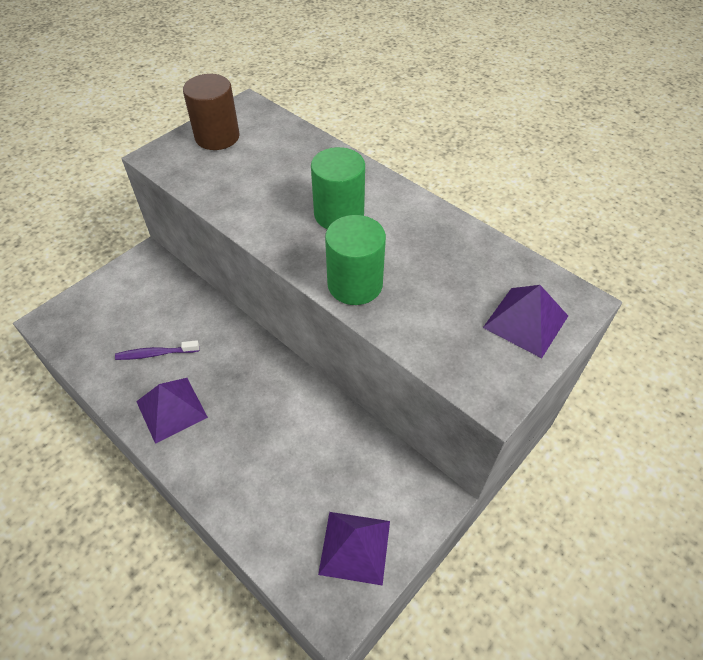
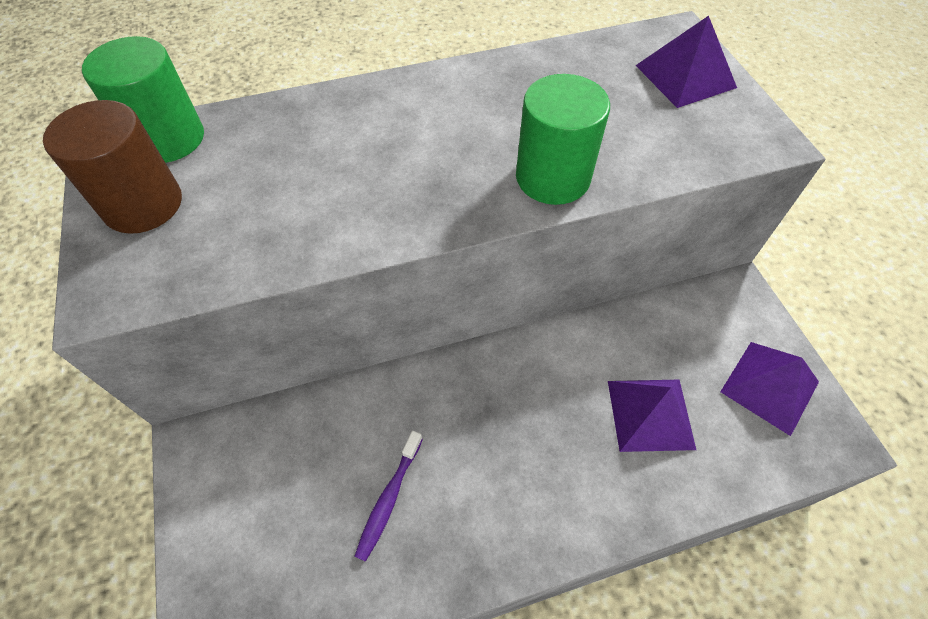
camera: 60 degrees left, 5 degrees up
(171, 409) = (496, 511): purple pyramid -> purple pyramid (650, 414)
(339, 214) = (423, 143): green cylinder -> green cylinder (168, 138)

